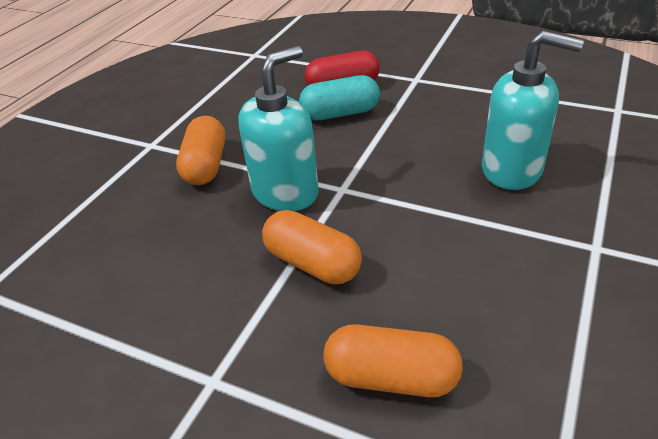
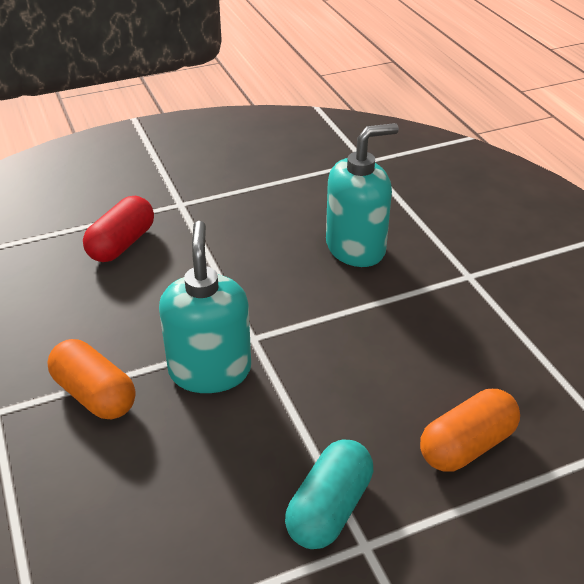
camera: 50 degrees left, 0 degrees up
(312, 263) = (314, 411): orange capsule -> none
(340, 113) = (156, 271): turquoise capsule -> turquoise capsule (329, 508)

